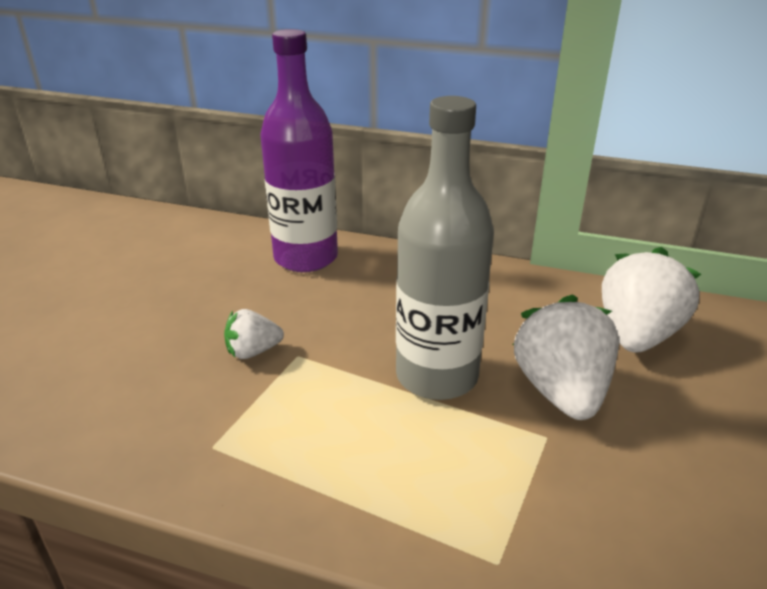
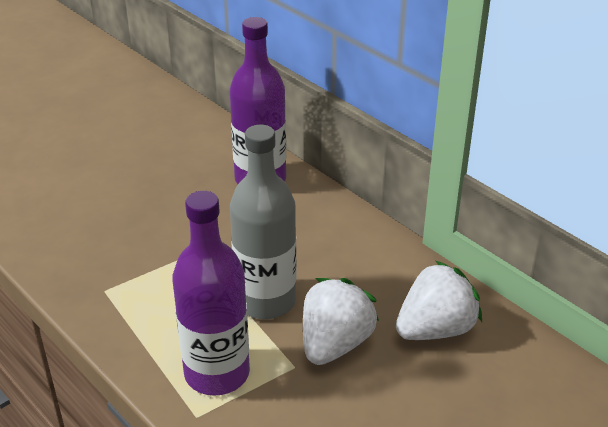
camera: 30 degrees right, 5 degrees up
(253, 351) = (170, 239): white strawberry -> none
(466, 488) = (217, 373): none -> purple bottle

